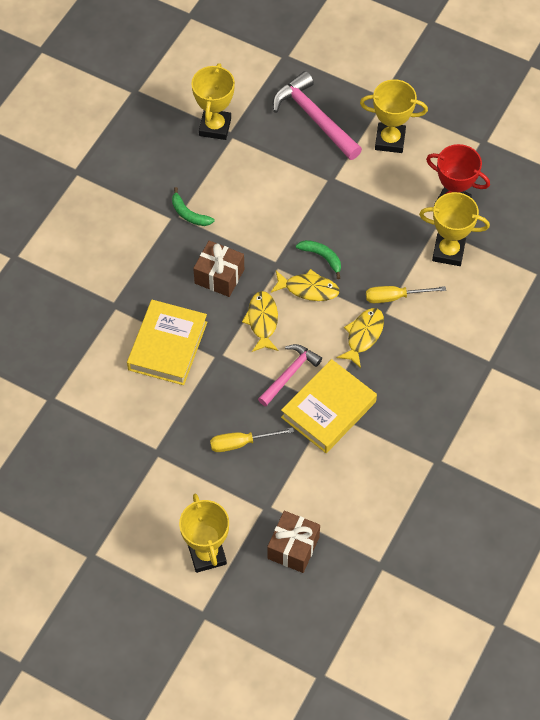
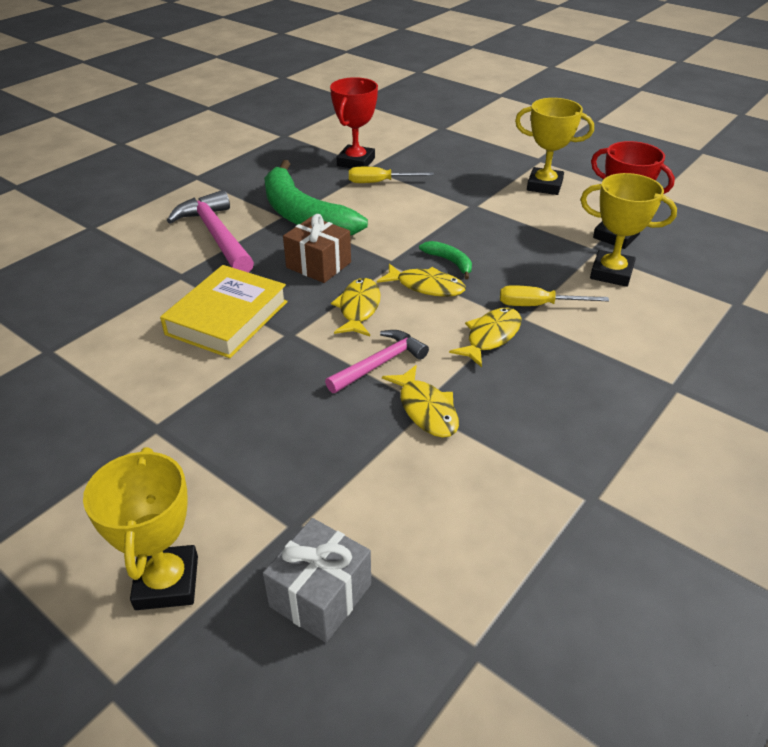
camera: 10 degrees right, 20 degrees down
(189, 214) = (303, 215): green banana -> green banana, size x2.39
(215, 127) = (356, 162): yellow trophy -> red trophy
(241, 443) = (284, 432): yellow screwdriver -> yellow screwdriver (380, 182)
(293, 547) = (320, 595): brown gift -> grey gift
(314, 118) = (463, 165): pink hammer -> pink hammer (216, 236)
(328, 409) = (426, 409): yellow book -> yellow fish

